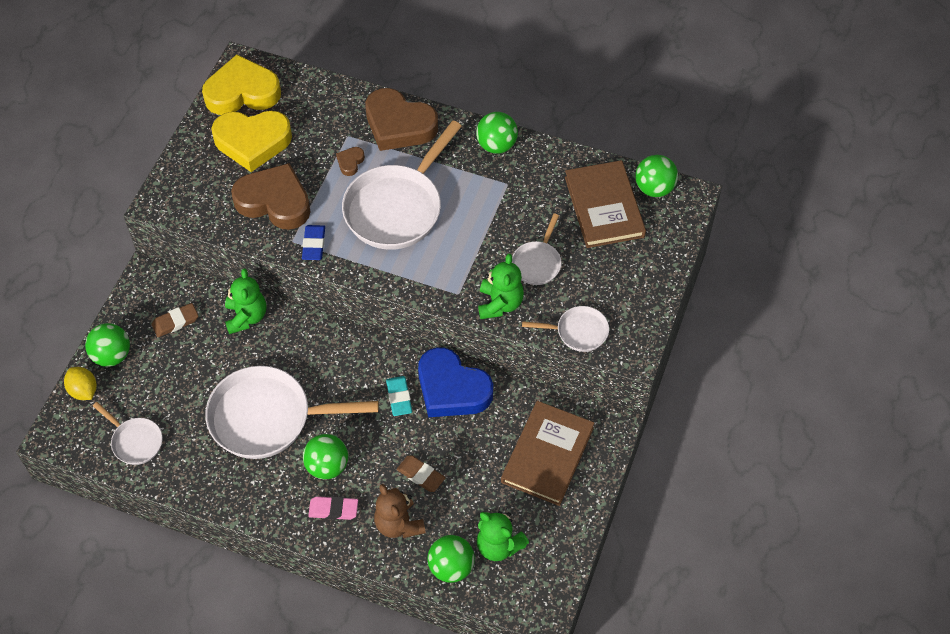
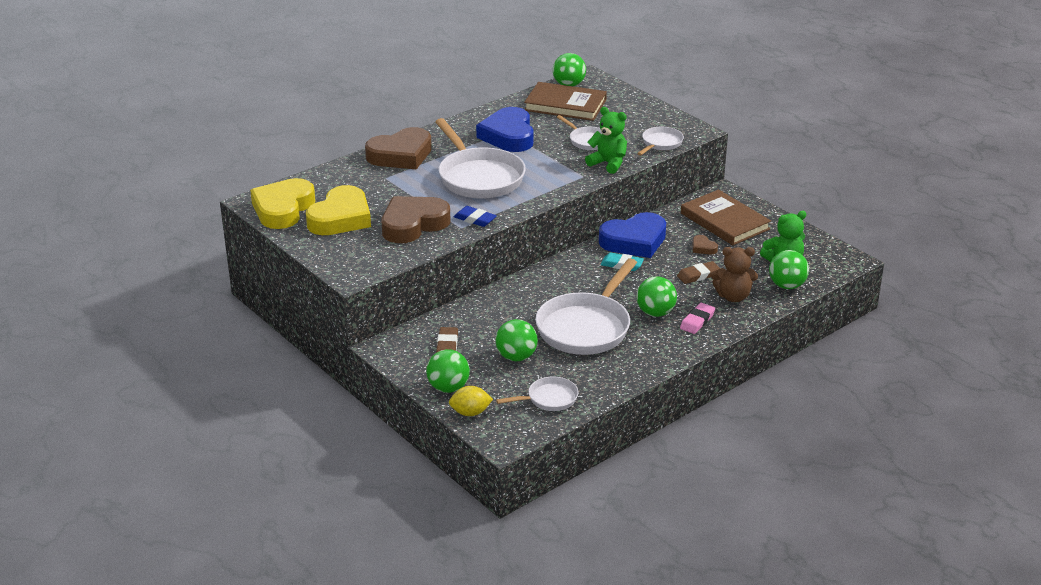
camera: 60 degrees left, 25 degrees down
(246, 317) = (478, 310): green teddy bear -> none
(350, 162) = (413, 183): brown heart -> brown heart (703, 248)
(496, 145) = (466, 125): green ball -> green ball (516, 357)
(499, 190) = (508, 136): none -> blue heart

